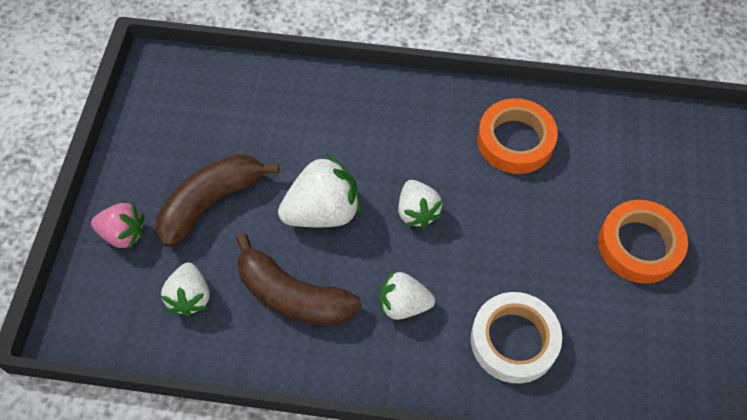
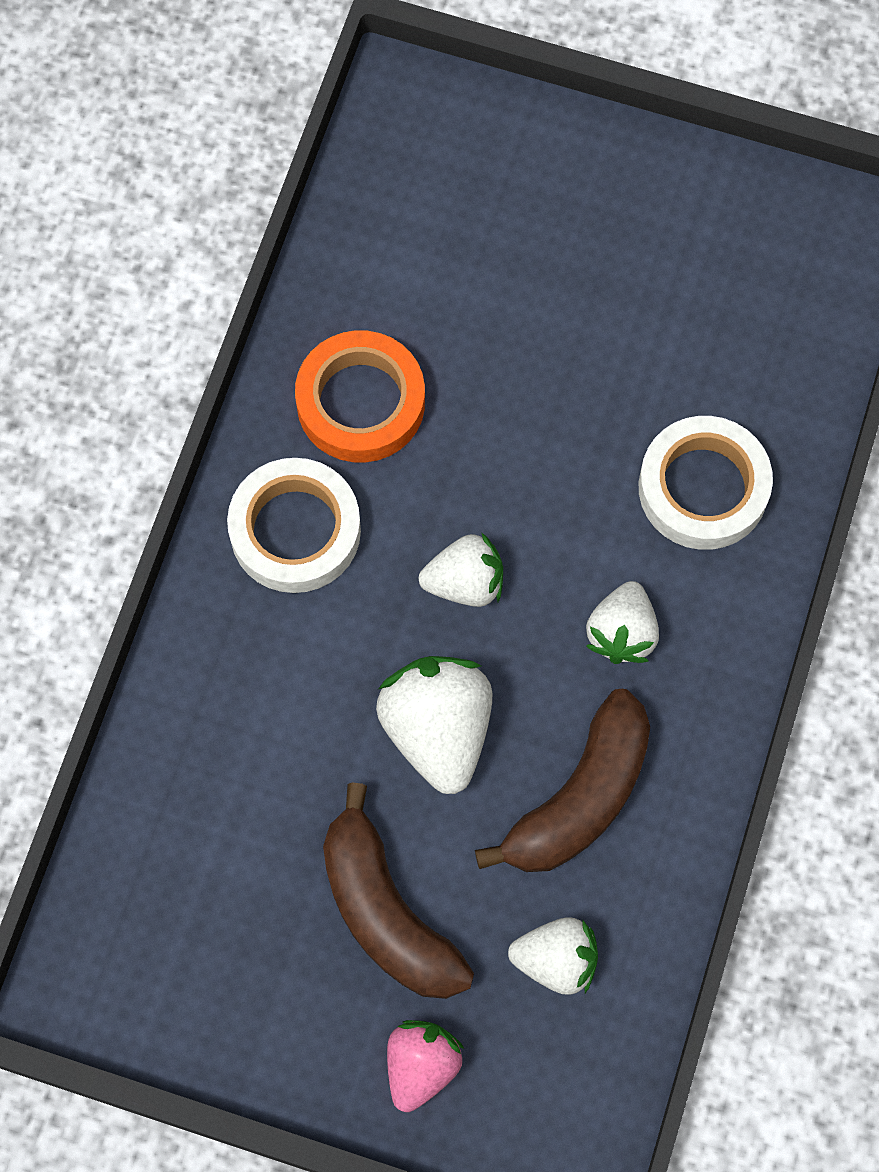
camera: 80 degrees left, 10 degrees up
(428, 122) = (295, 530): none -> white tape
(639, 245) = (580, 273): orange tape -> none

